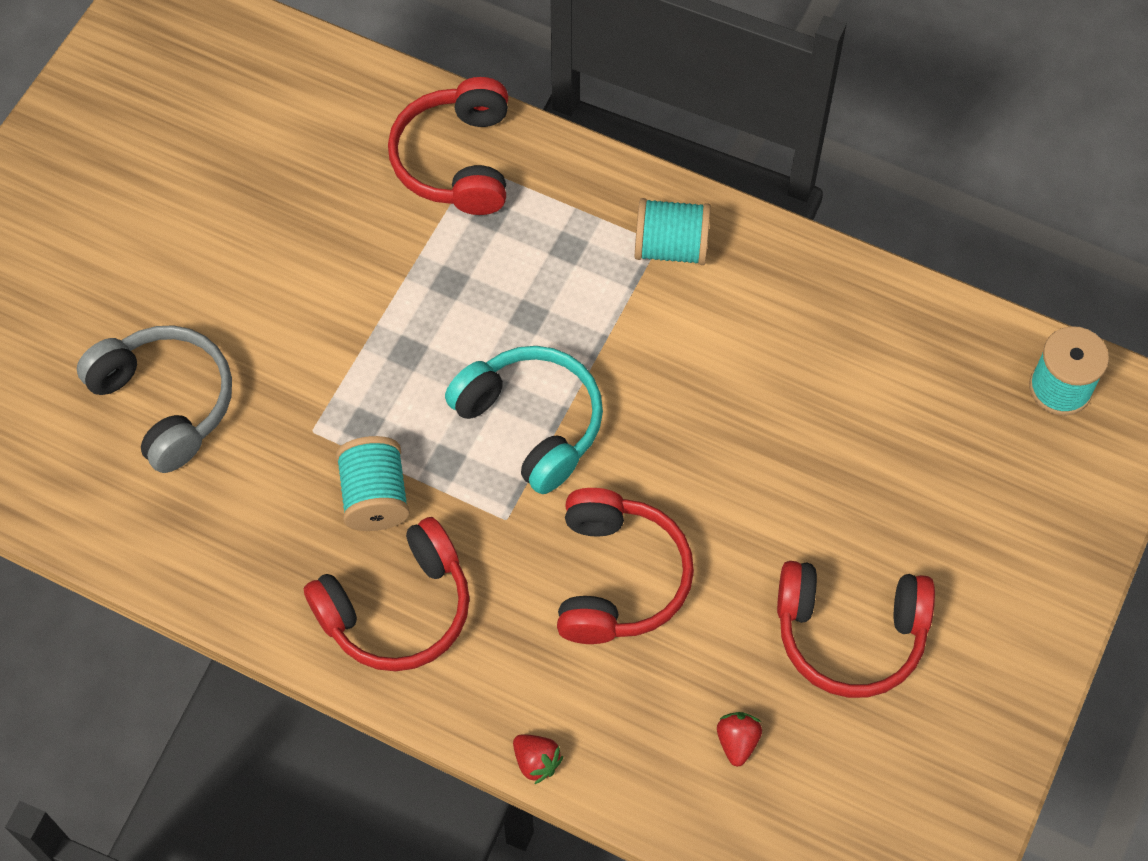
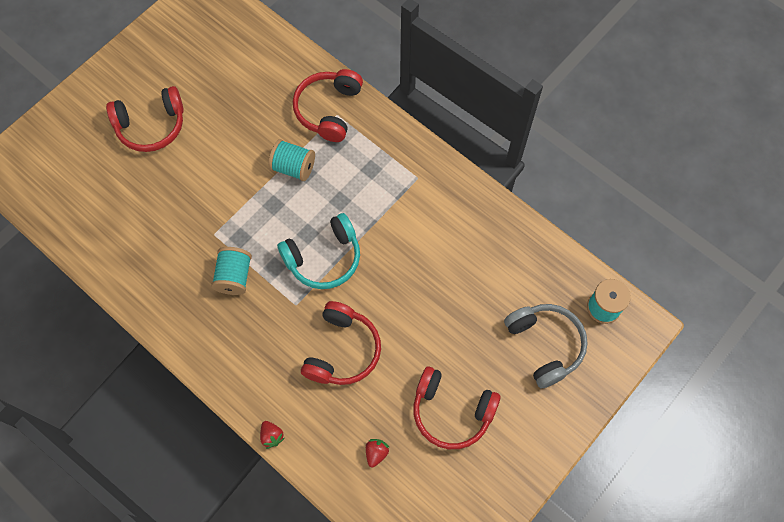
camera: 15 degrees right, 5 degrees up
(165, 403) = (147, 202): grey headphones -> grey headphones (545, 345)
(397, 608) = (227, 337): red headphones -> red headphones (151, 126)
(531, 423) = (323, 258): turquoise headphones -> turquoise headphones turned 90 degrees clockwise
(671, 247) = (423, 182): turquoise spool -> turquoise spool (293, 167)

